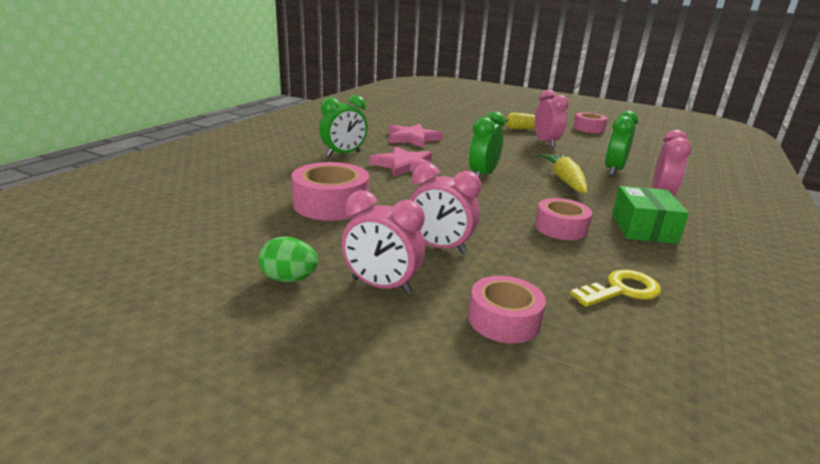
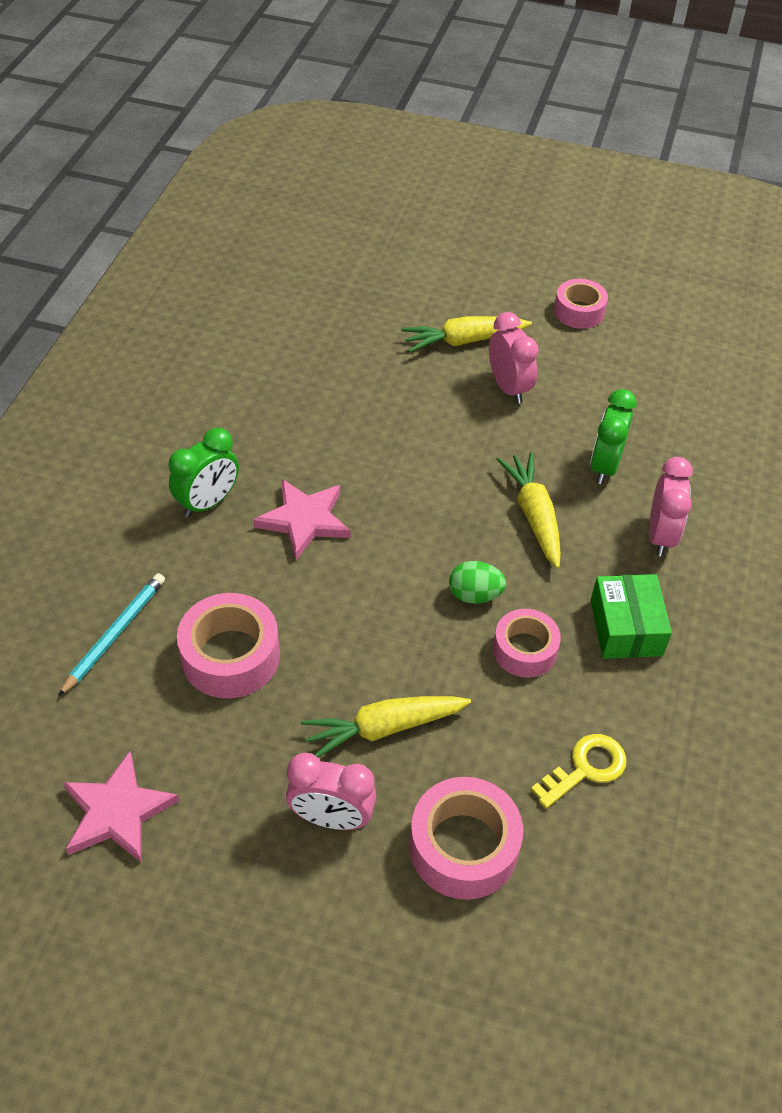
camera: 10 degrees left, 25 degrees up
(253, 187) = (115, 634): none -> turquoise pencil
(289, 279) = (231, 828): green egg -> green egg (474, 595)
(412, 138) = (300, 421): pink star -> pink star (117, 812)
(439, 247) = (383, 728): pink clock -> yellow carrot
(482, 175) = (419, 525): green clock -> none
(504, 320) = (463, 847): pink tape -> pink tape, size x1.51

